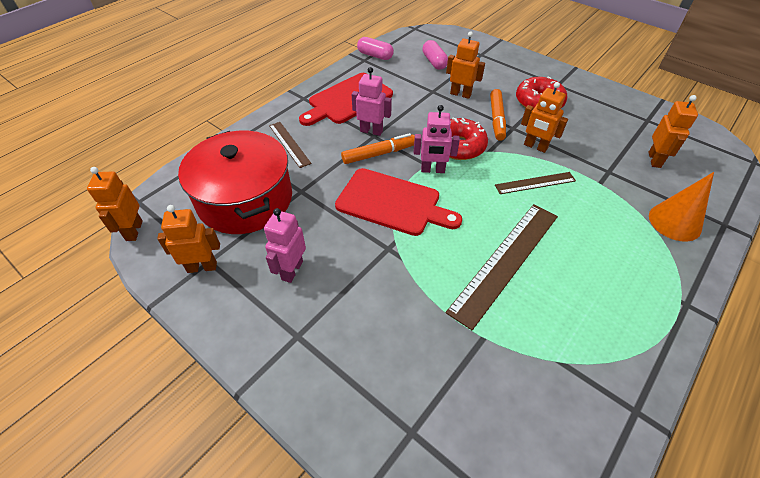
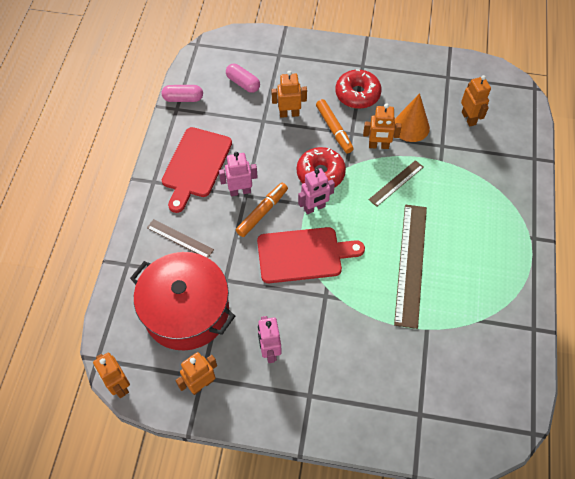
camera: 30 degrees left, 10 degrees up
(674, 222) = (503, 172): orange cone -> orange cone (411, 127)

